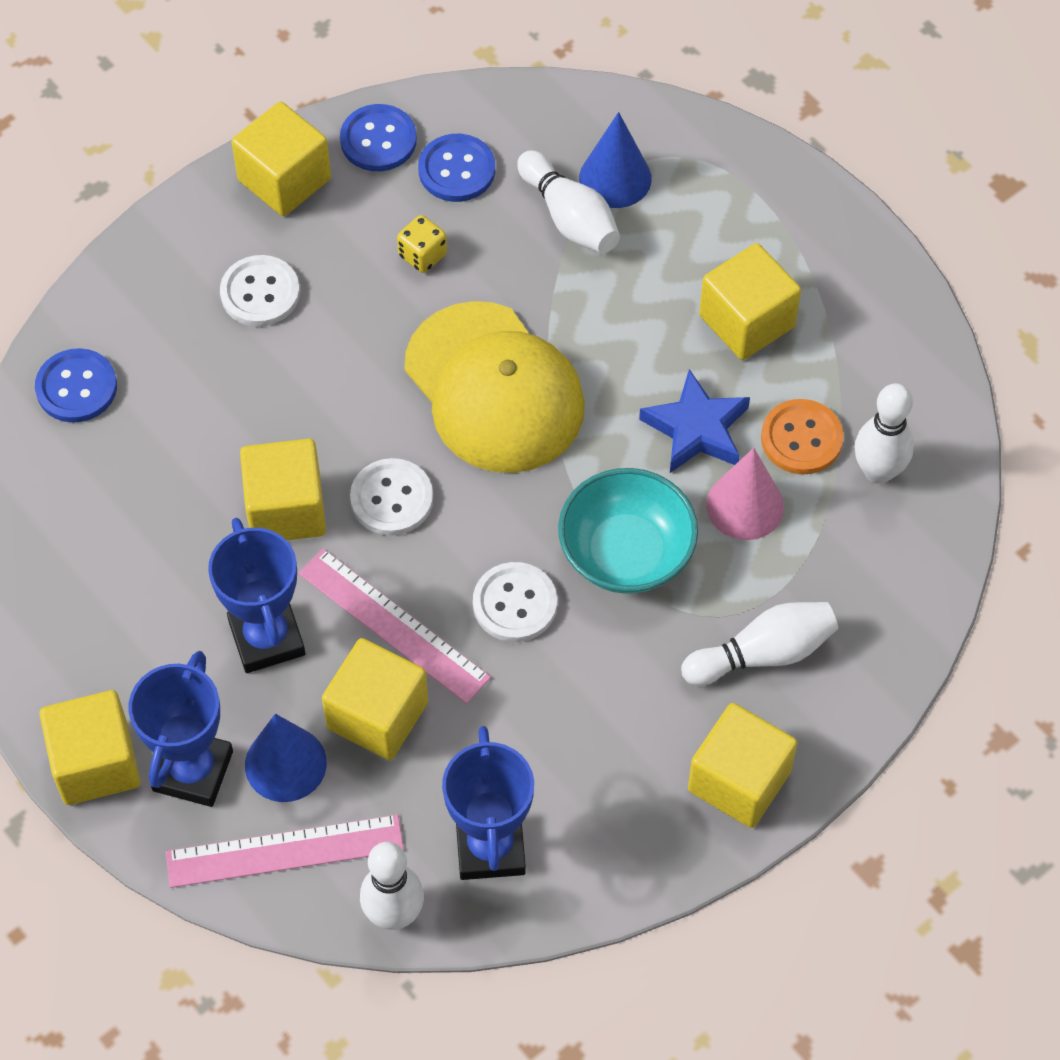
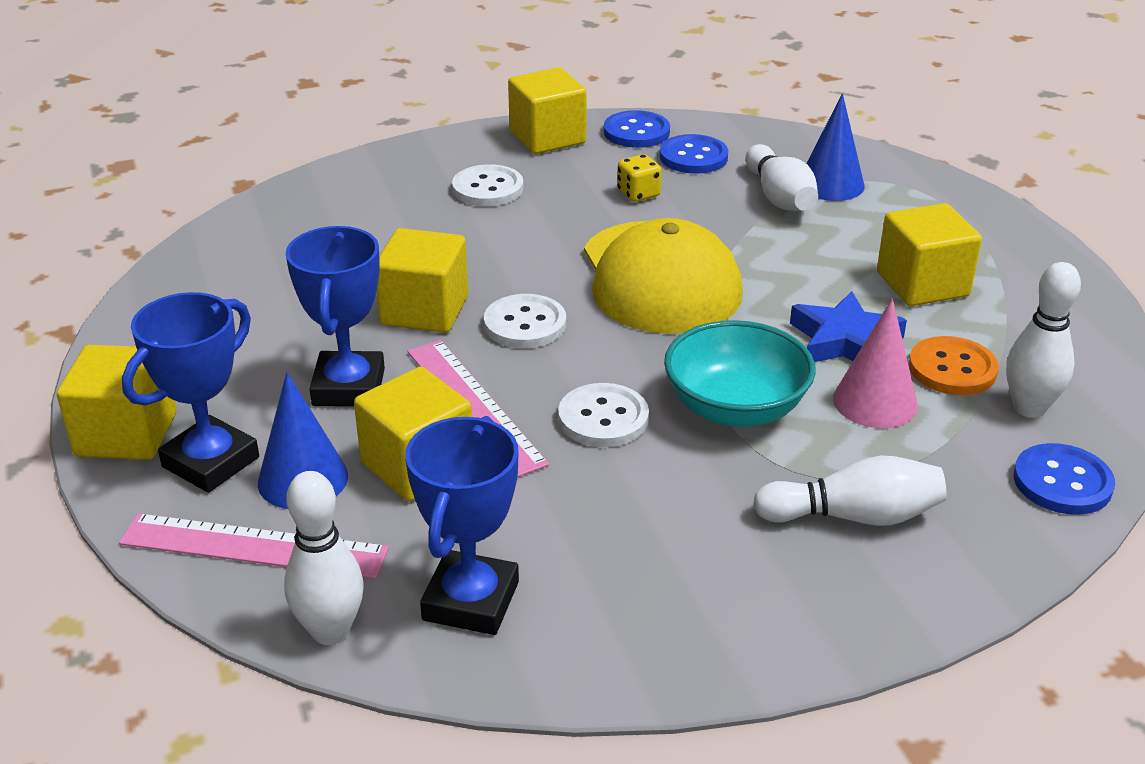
camera: 20 degrees right, 25 degrees down
(76, 387) = (300, 208): blue button -> blue button (1062, 482)
(739, 781) = (784, 617): yellow cube -> none

